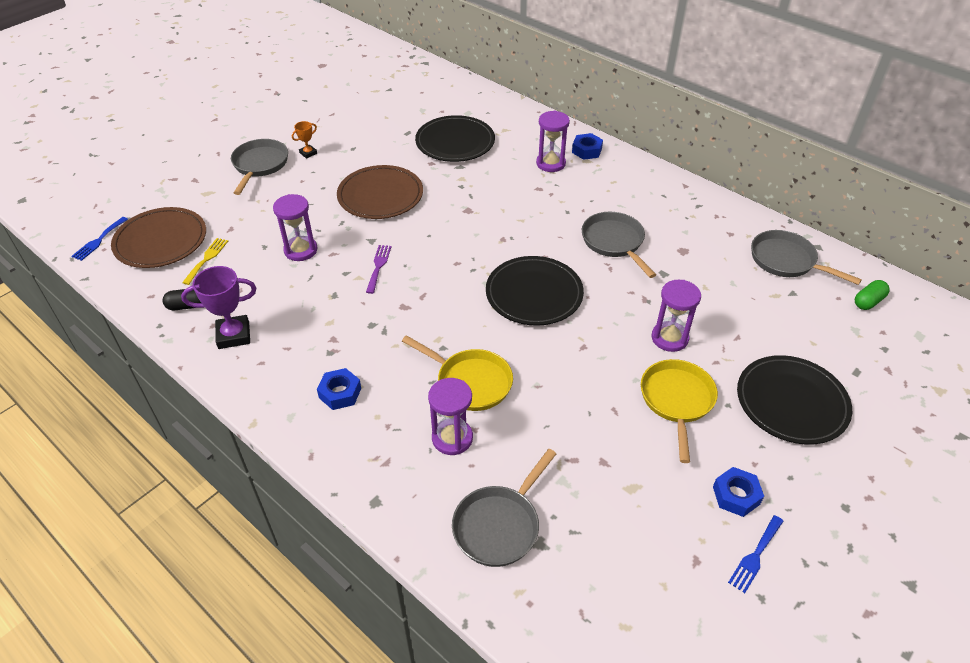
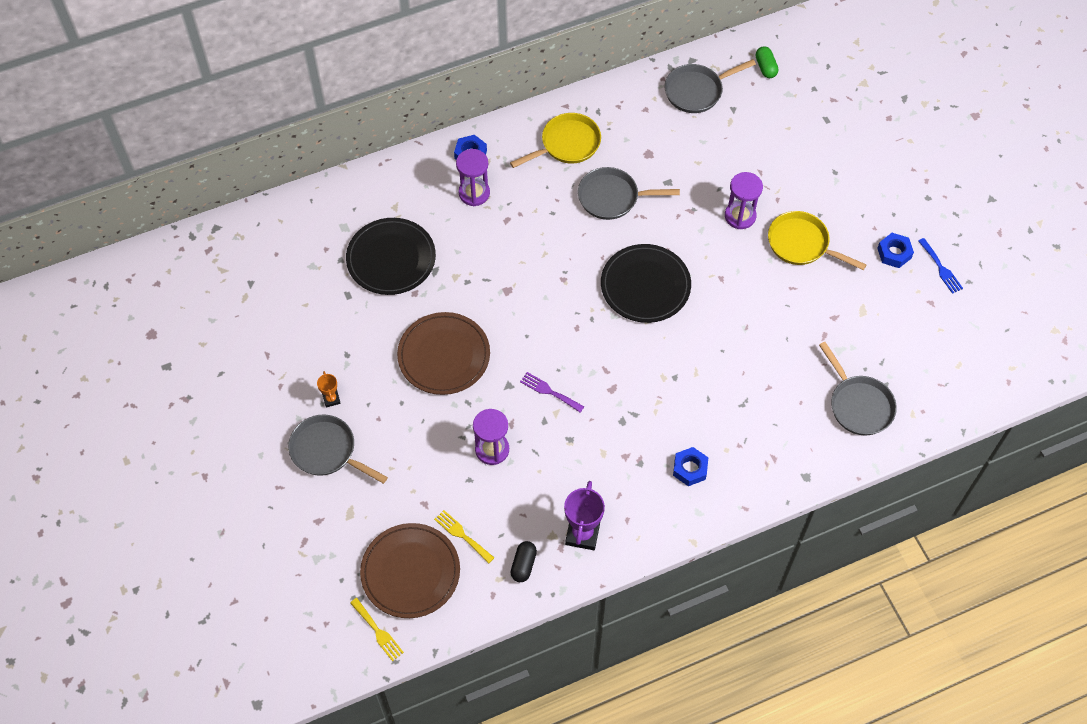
camera: 65 degrees left, 15 degrees up
(99, 240) = (378, 631): blue fork -> yellow fork
(452, 438) = (771, 405): purple hourglass -> none
(470, 382) = (721, 372): yellow pan -> yellow pan (567, 144)
(791, 402) = (835, 175): black plate -> none

